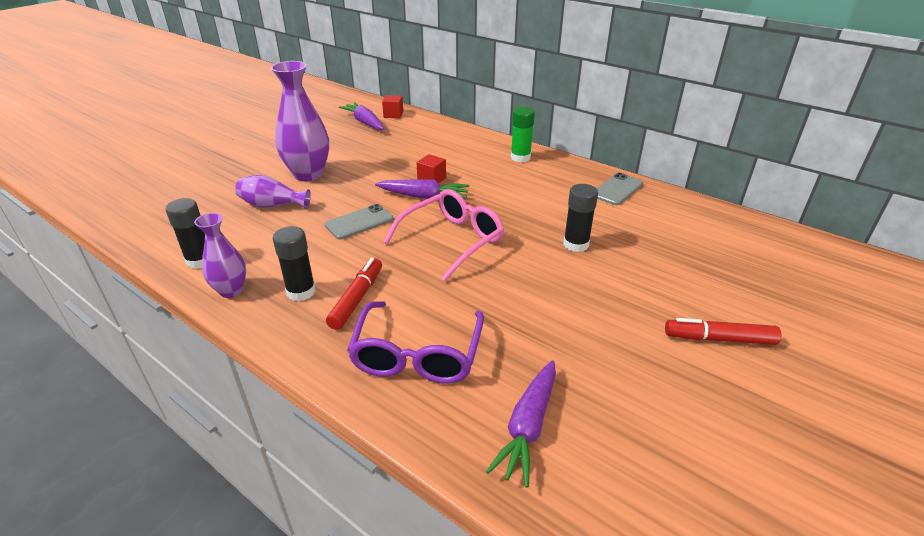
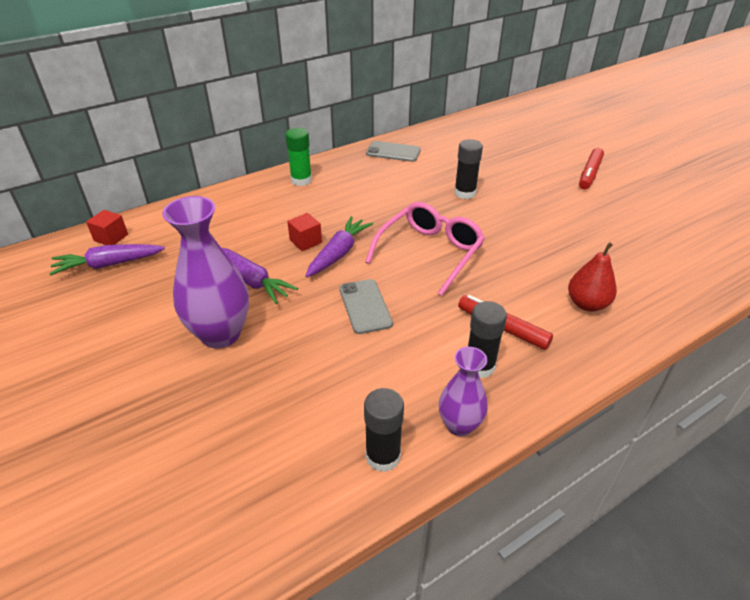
camera: 70 degrees left, 5 degrees up
(272, 205) = (282, 376): purple vase -> none
(417, 354) = (587, 304): purple glasses -> red pear
(452, 240) = (430, 252): pink glasses -> pink glasses turned 60 degrees clockwise
(528, 427) = (665, 268): purple carrot -> purple carrot (253, 281)
(617, 189) = (393, 152): grey phone -> grey phone turned 45 degrees counterclockwise

